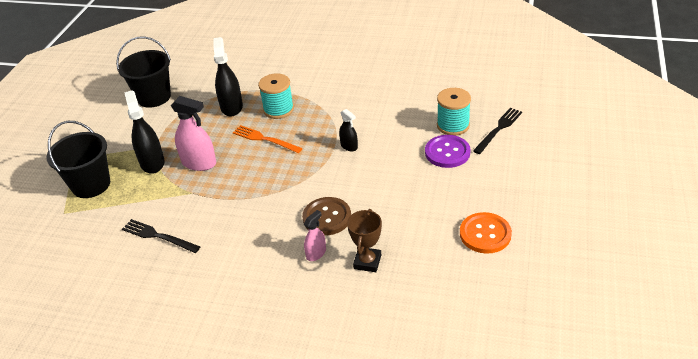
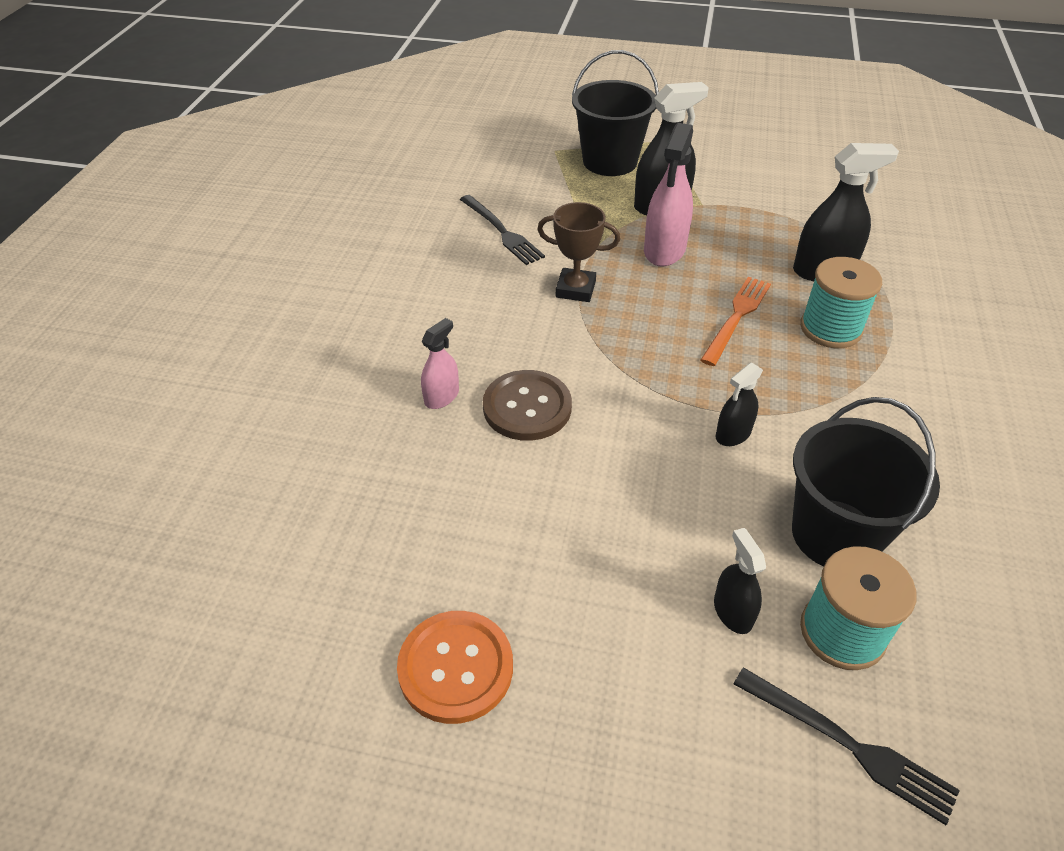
camera: 85 degrees right, 5 degrees up
(154, 97) = (828, 186): black bucket -> black bucket (835, 534)
(158, 236) = (501, 231): black fork -> black fork turned 120 degrees clockwise
(316, 253) = (441, 397): pink spray bottle -> pink spray bottle turned 90 degrees counterclockwise
(367, 262) = (410, 464): brown trophy -> brown trophy (575, 289)
(447, 152) = (732, 612): purple button -> black spray bottle

